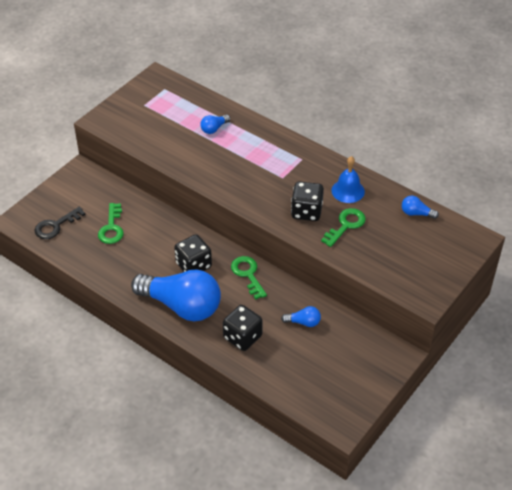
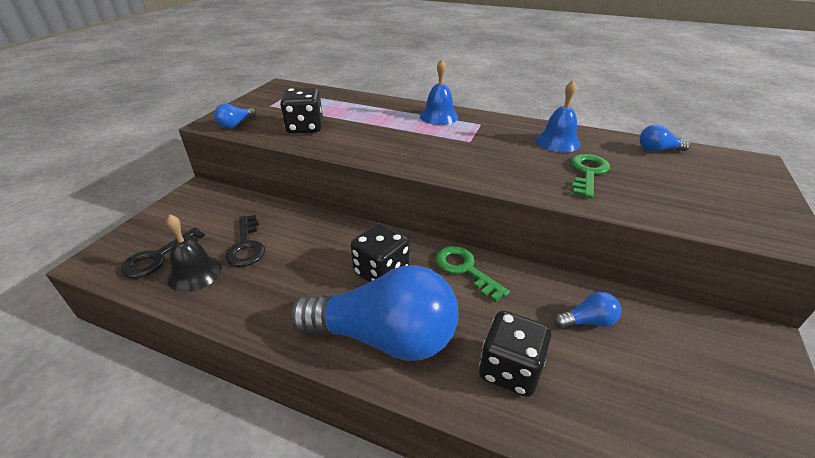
camera: 15 degrees left, 10 degrees down
(78, 242) = (195, 273): none -> black bell
(111, 227) = (246, 245): green key -> black key
(214, 129) = (362, 113): blue light bulb -> blue light bulb (236, 125)
(273, 144) = (439, 116): none -> blue bell
(306, 211) = (525, 167): black dice -> black dice (305, 128)

